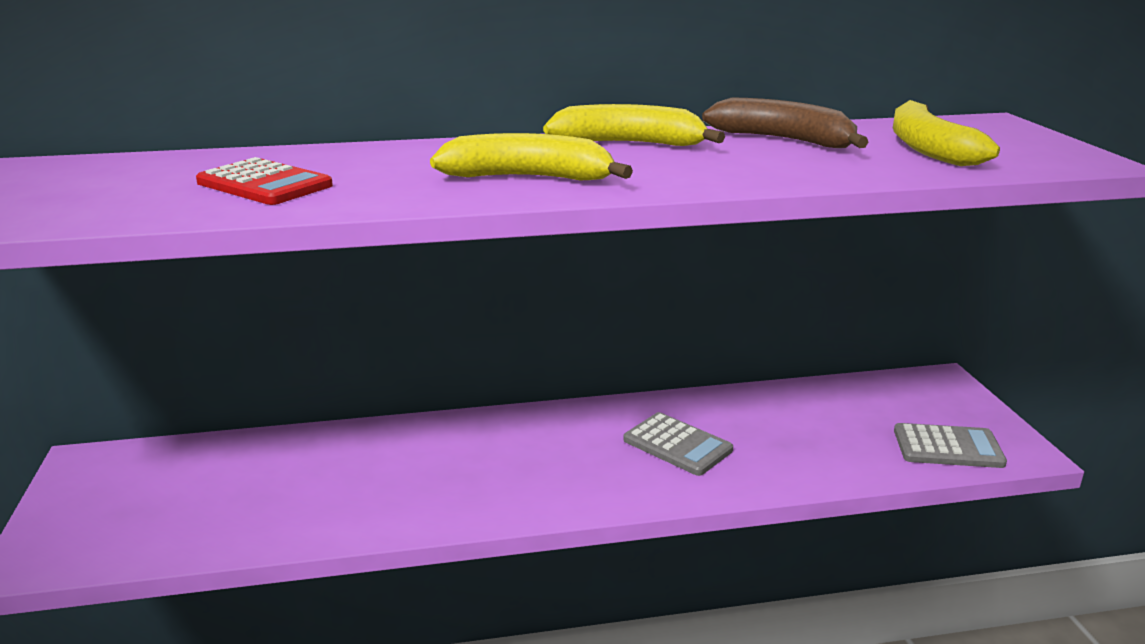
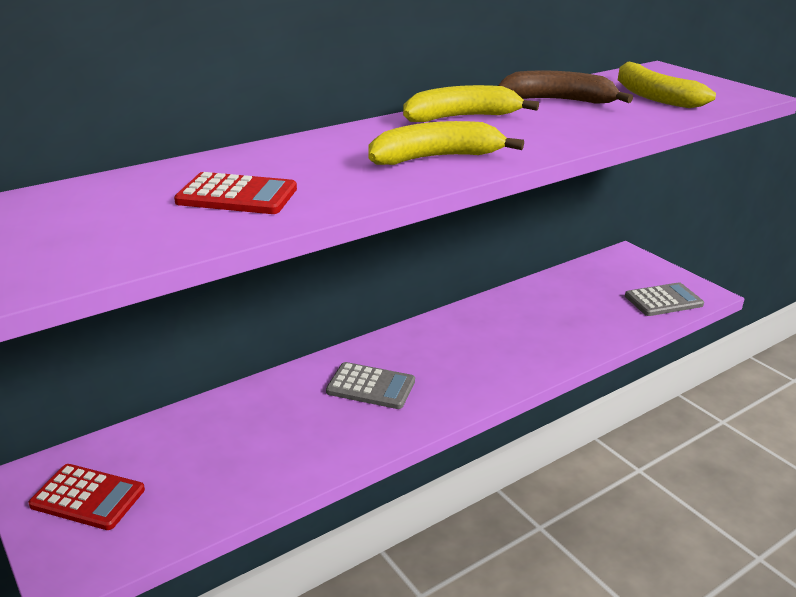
camera: 25 degrees left, 5 degrees up
(113, 494) = (88, 497): none -> red calculator
(677, 445) = (500, 340): grey calculator -> grey calculator (371, 387)

